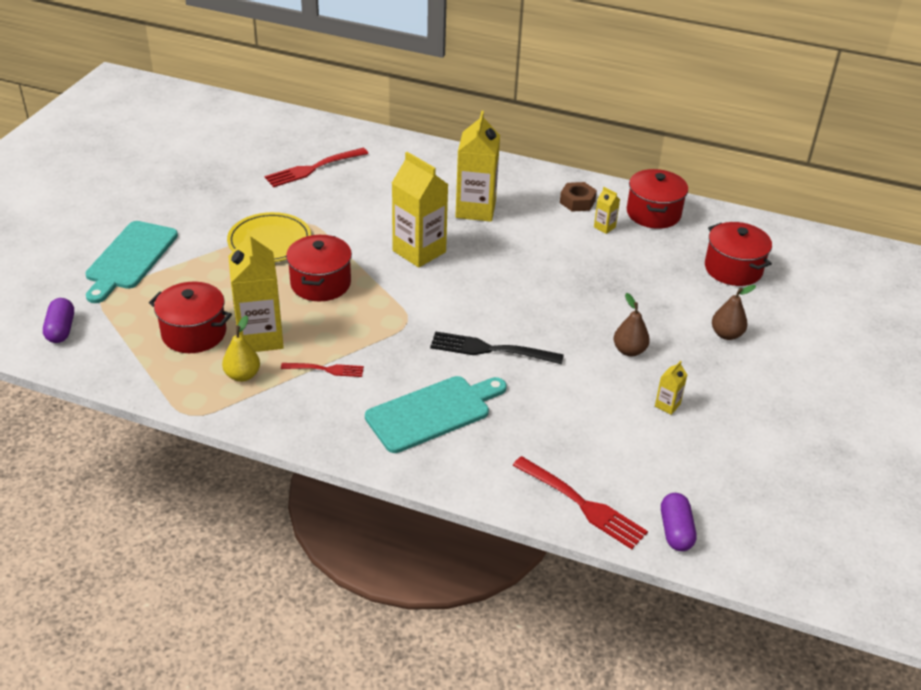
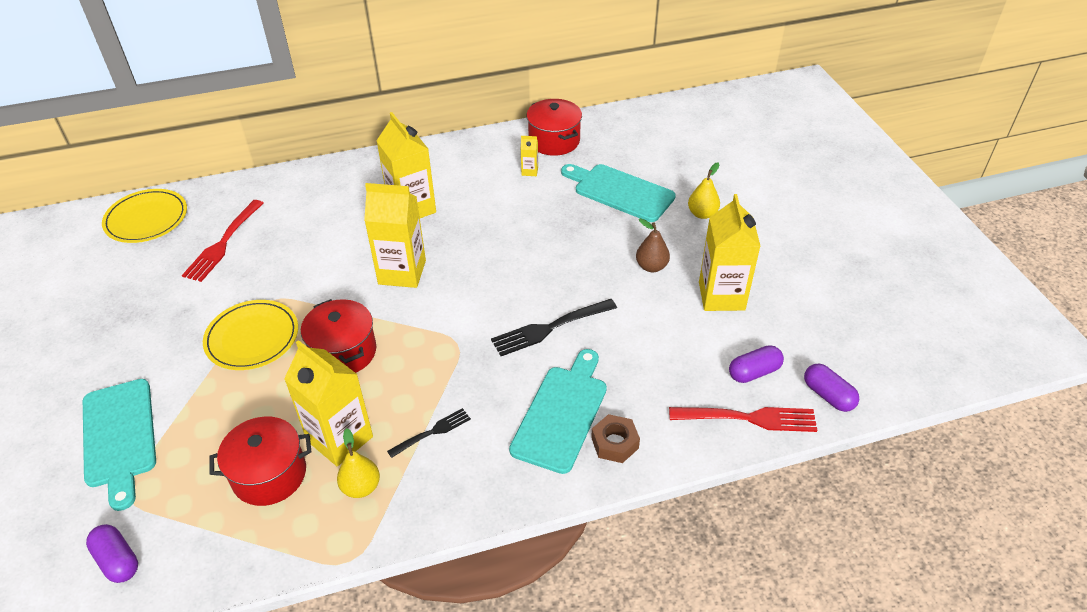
camera: 35 degrees left, 5 degrees up
(279, 127) = (146, 219): none -> yellow plate
(325, 369) = (432, 432): red fork -> black fork
(577, 202) = (487, 159): brown nut -> brown nut (614, 443)
(628, 476) = (754, 372): none -> purple capsule
(667, 405) = (721, 296): yellow carton -> yellow carton, size x2.31
(668, 280) = (620, 192): none -> turquoise cutting board
(726, 334) = (702, 214): brown pear -> yellow pear
(733, 269) = (654, 158): red pot -> none

